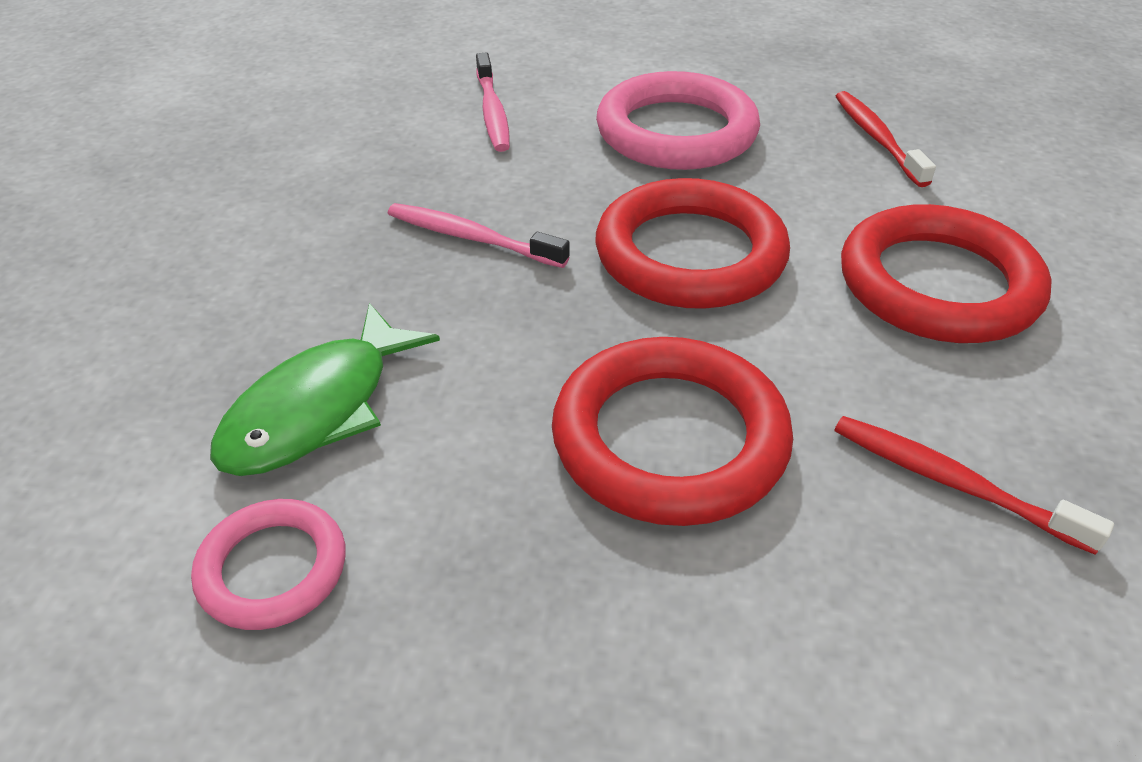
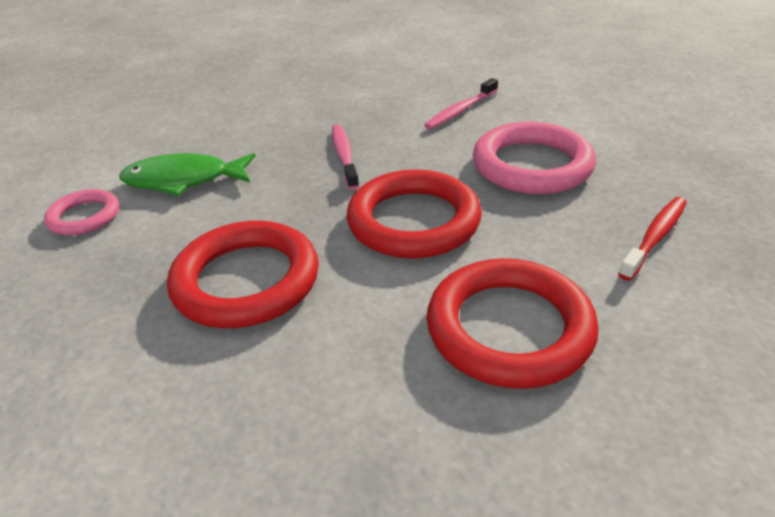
camera: 55 degrees right, 5 degrees down
(952, 483) = (301, 406): red toothbrush -> none

